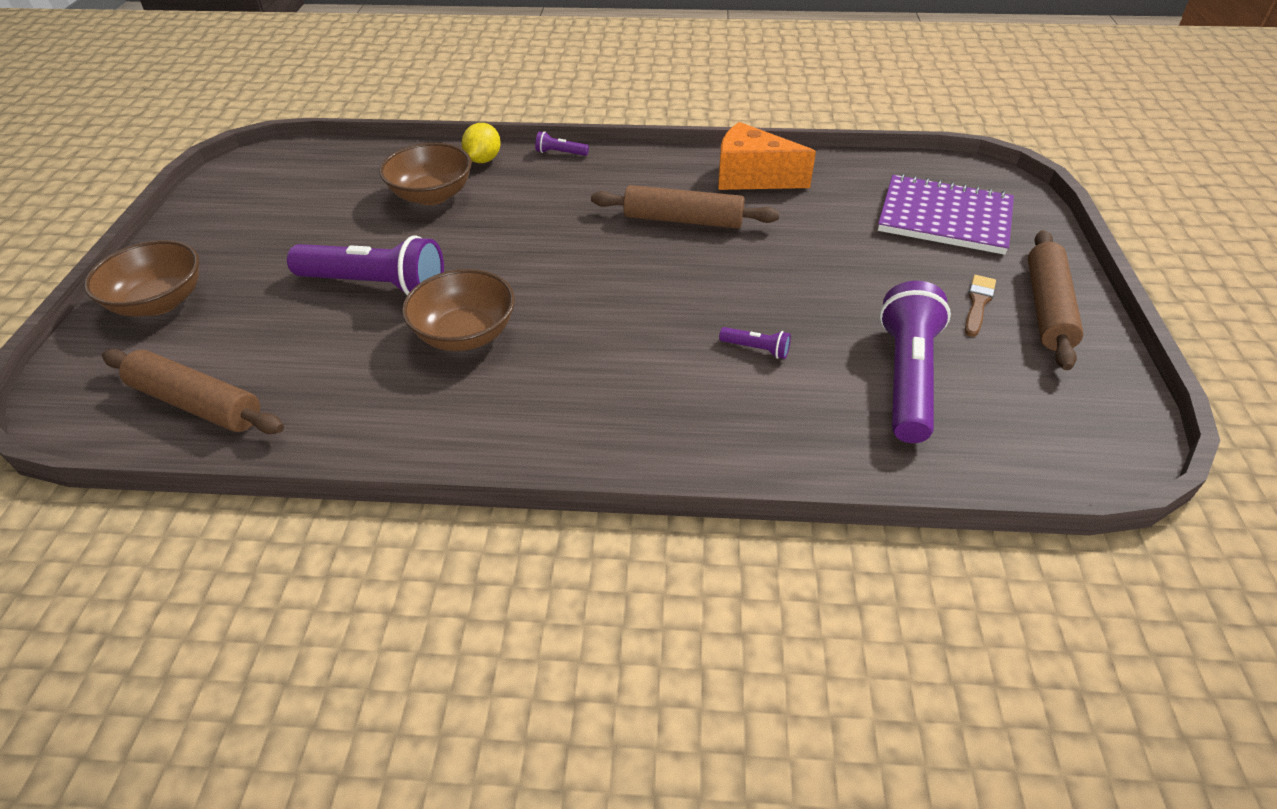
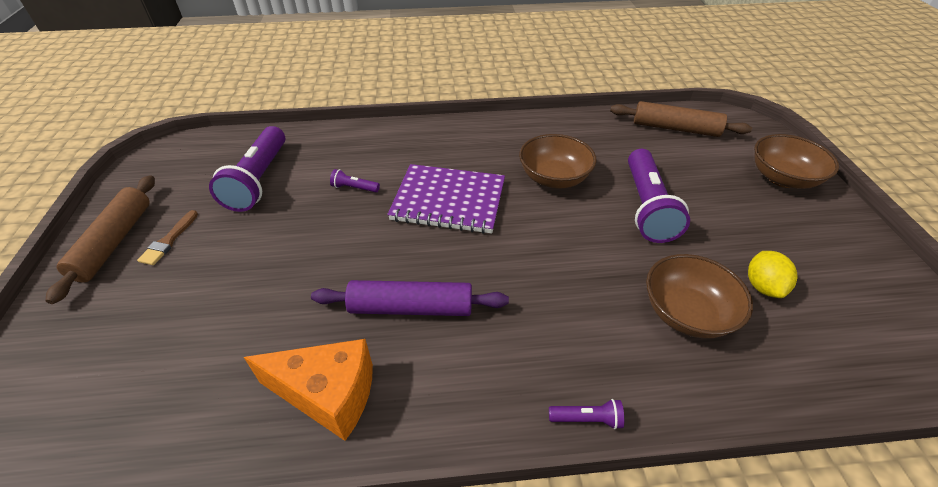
camera: 170 degrees right, 0 degrees up
(375, 285) = (647, 207): purple flashlight -> purple flashlight turned 90 degrees counterclockwise
(483, 160) = (676, 388): yellow lemon -> yellow lemon (763, 286)
(683, 220) = (411, 308): brown rolling pin -> purple rolling pin
(944, 218) = (125, 345): purple notebook -> purple notebook (448, 201)

